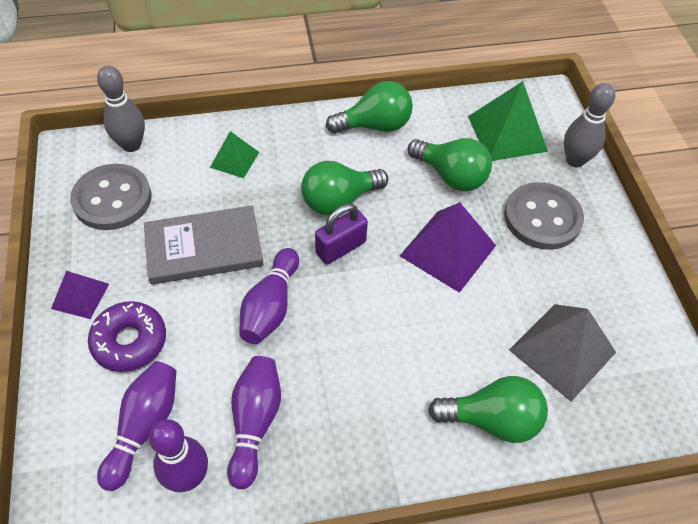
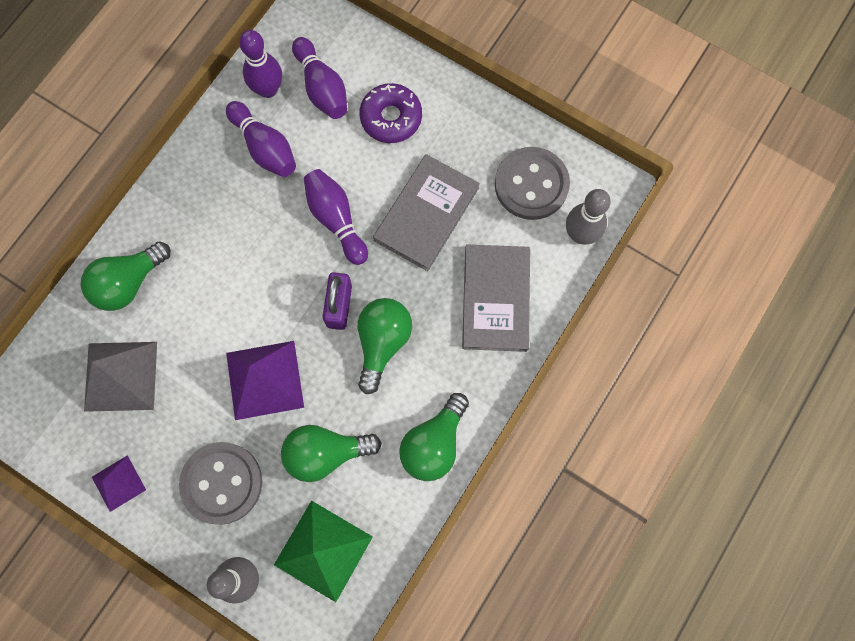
camera: 135 degrees right, 20 degrees up
(80, 296) = (456, 111): purple pyramid -> purple pyramid (118, 483)
(234, 159) = (495, 299): green pyramid -> grey book

